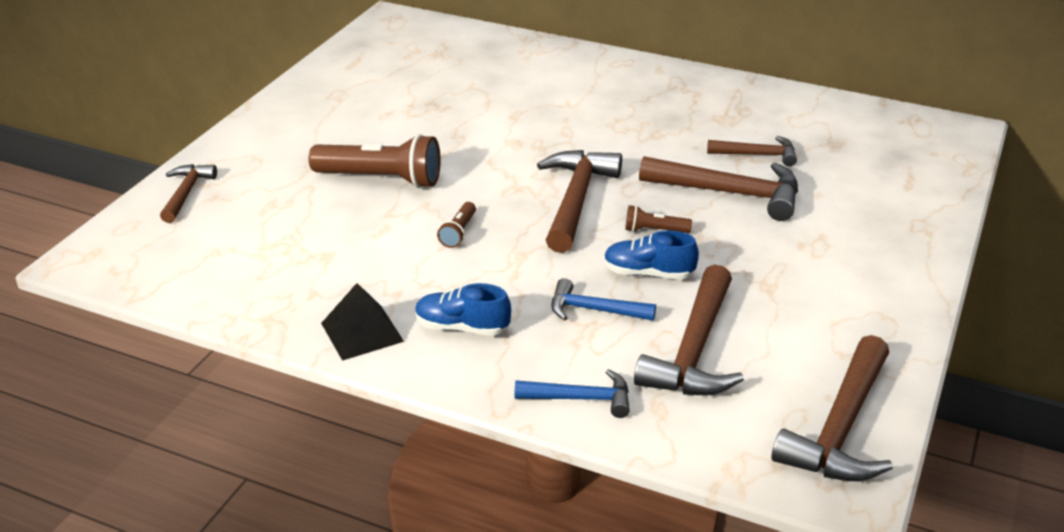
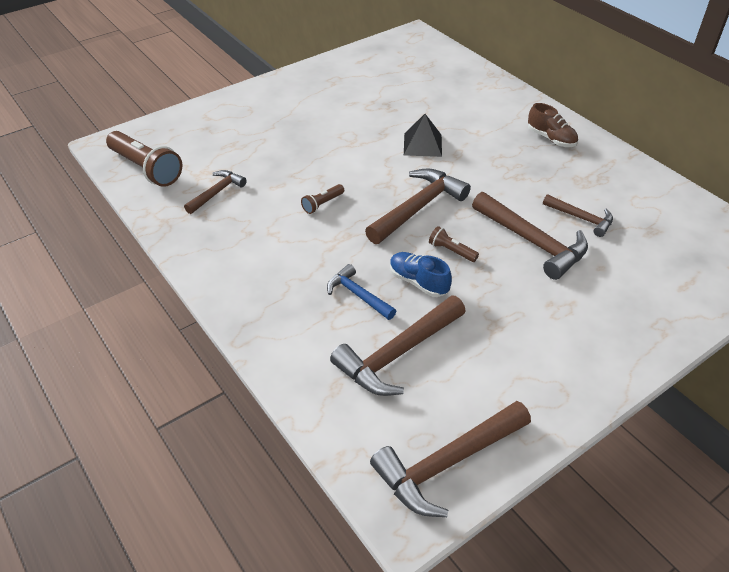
camera: 30 degrees right, 10 degrees up
(186, 193) = (193, 120): brown hammer -> brown hammer (217, 193)
(362, 332) = (206, 251): black pyramid -> black pyramid (422, 144)
(381, 179) = (309, 148): brown flashlight -> brown flashlight (146, 169)
(462, 327) = (266, 273): blue shoe -> none
(580, 399) = (292, 356): blue hammer -> none
(655, 87) = (551, 139): none -> brown shoe

